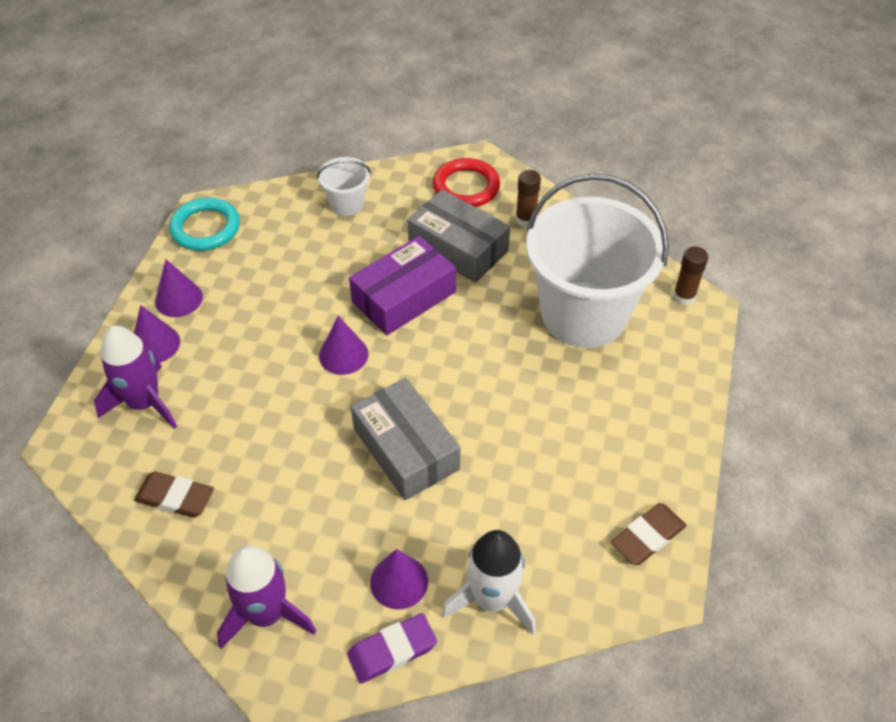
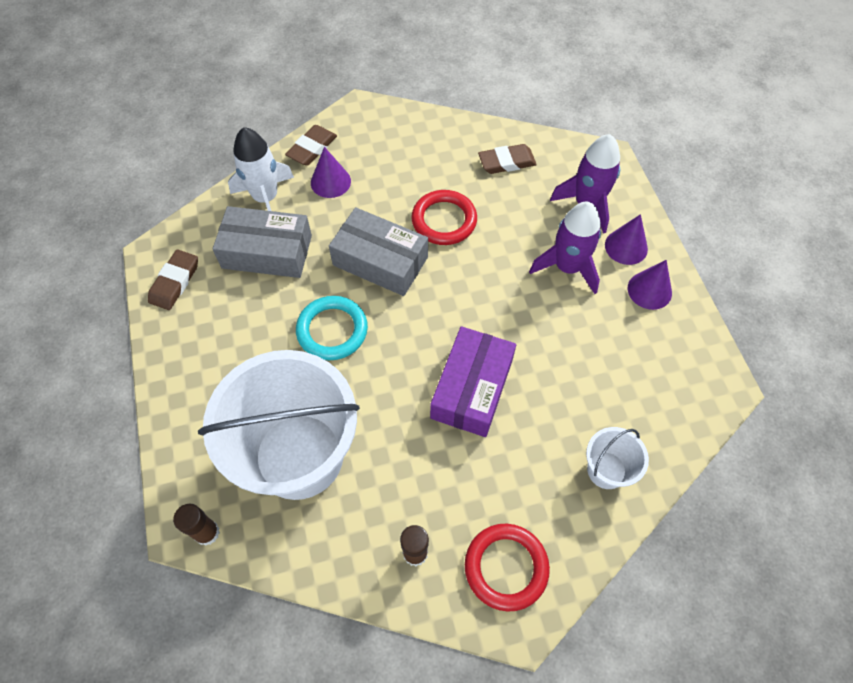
camera: 150 degrees right, 10 degrees up
(205, 228) = (702, 368): turquoise ring -> turquoise ring (332, 330)
(266, 614) = (397, 133): purple rocket -> purple rocket (567, 267)
(305, 461) = (444, 220): none -> red ring
(343, 354) = (480, 309): purple cone -> none
(392, 650) = (312, 148): purple eraser -> brown eraser
(458, 248) = (460, 473): grey box -> grey box (267, 252)

